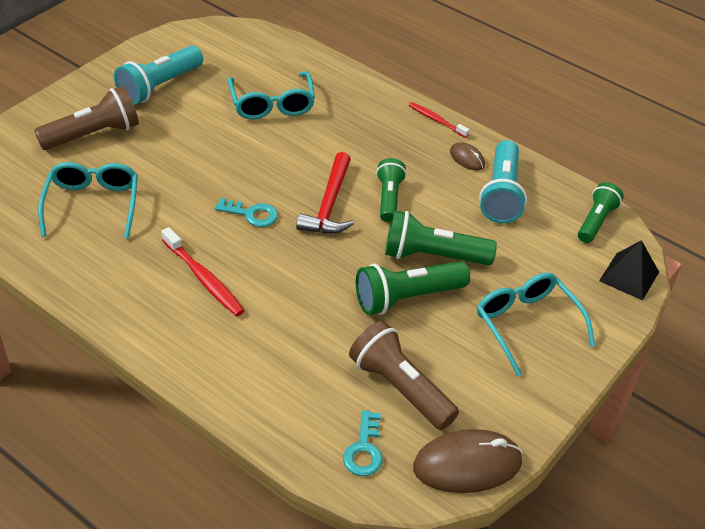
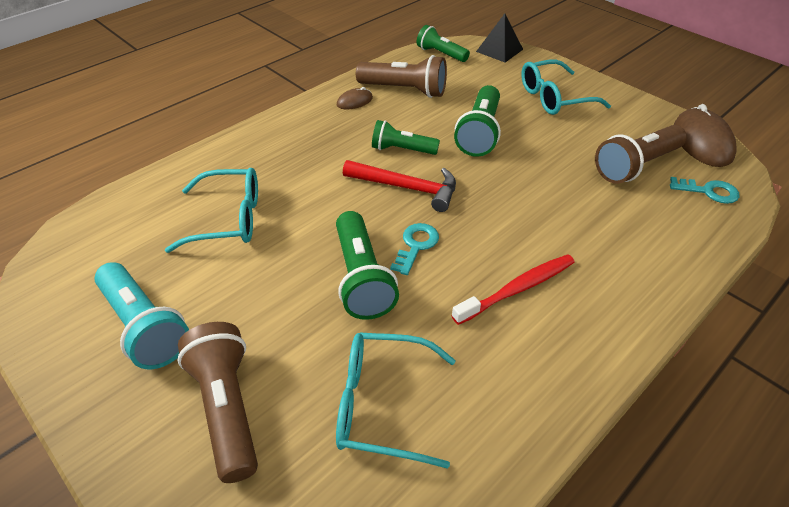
camera: 80 degrees left, 0 degrees up
(407, 298) = (532, 152): green flashlight -> green flashlight (361, 278)
(436, 120) = (296, 111): red toothbrush -> none
(501, 194) = (404, 90): turquoise flashlight -> brown flashlight

